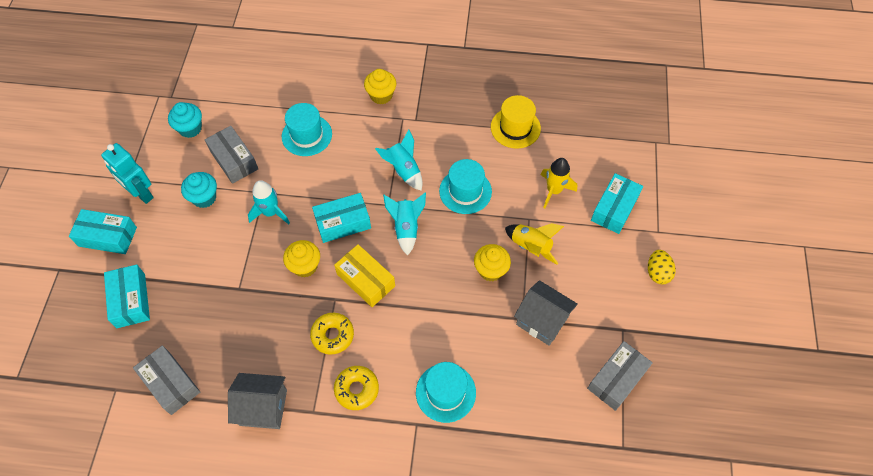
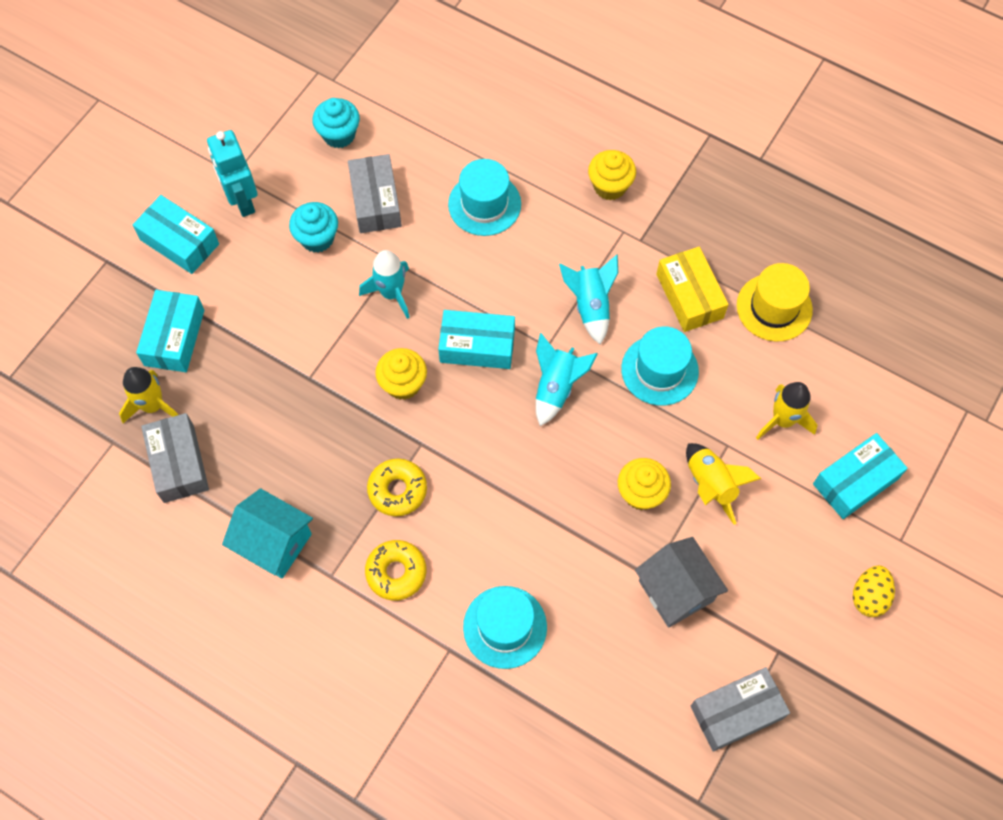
camera: 25 degrees right, 5 degrees up
(135, 352) = (153, 406): none -> yellow rocket
(263, 407) = (274, 543): grey house -> turquoise house
(365, 280) = (471, 436): yellow box -> yellow box (689, 296)

